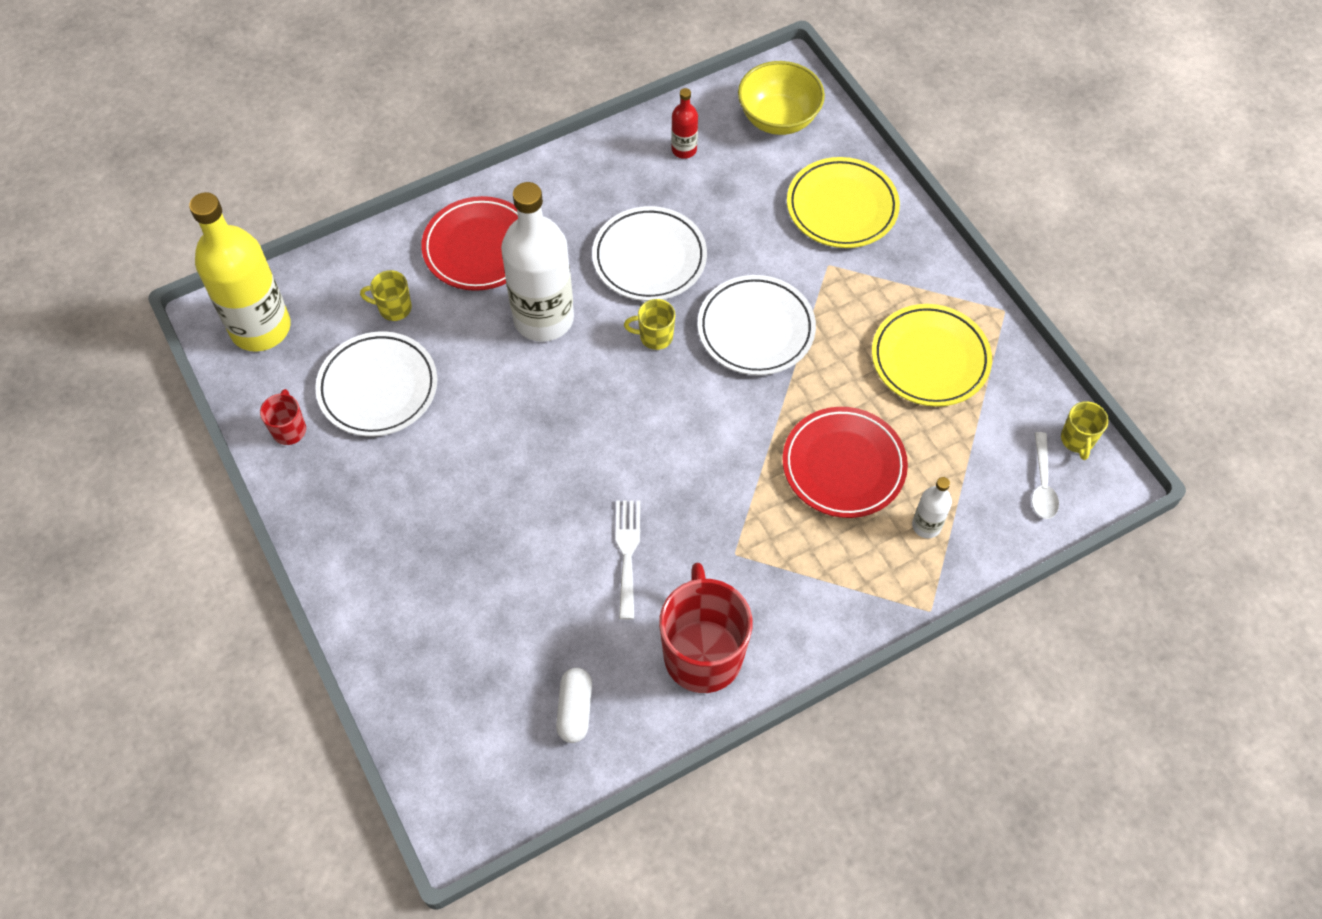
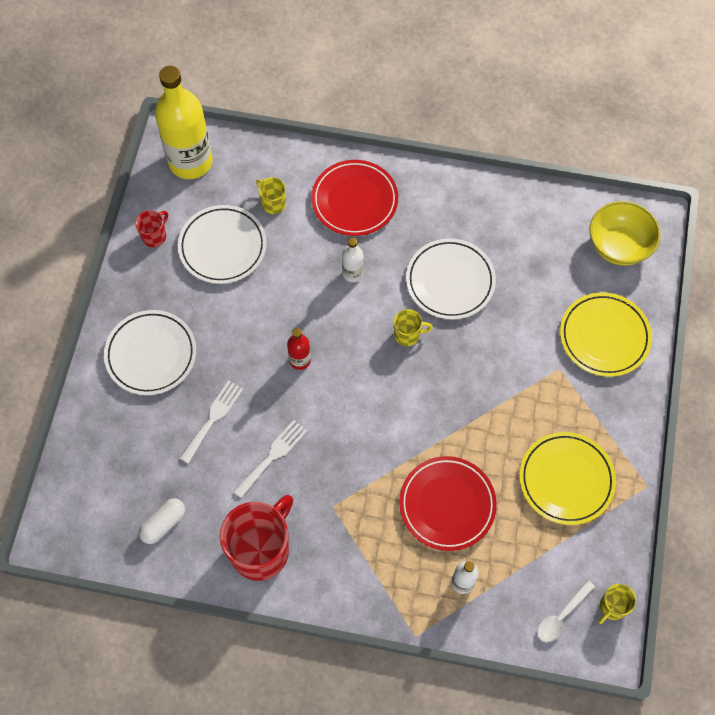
camera: 40 degrees right, 5 degrees up
(528, 564) = (213, 418): none -> white fork
(543, 318) = (352, 273): white bottle -> white bottle, size x0.45
(655, 336) = (408, 335): yellow mug -> yellow mug turned 135 degrees clockwise
(684, 149) = (537, 224): red bottle -> red bottle (300, 360)
(756, 329) = (473, 376): white plate -> white plate (151, 354)

